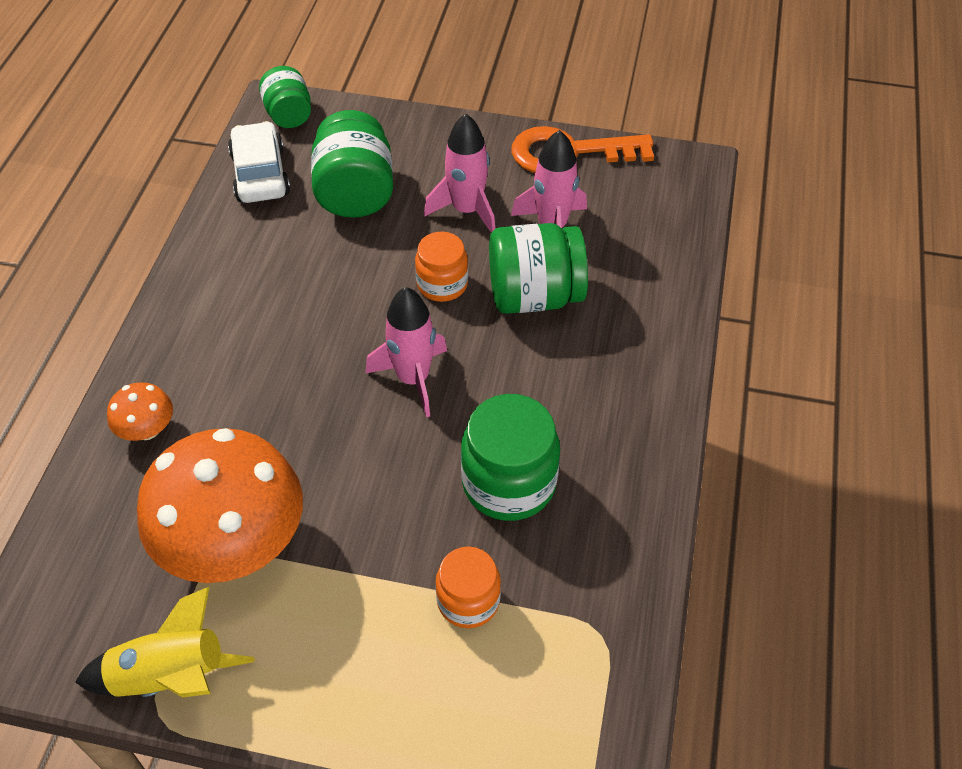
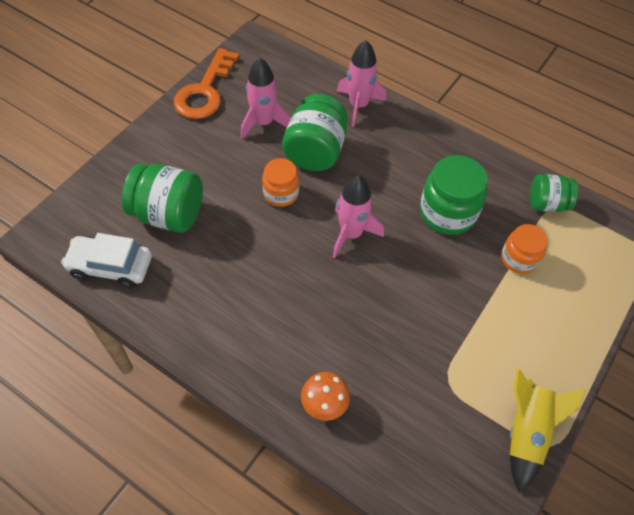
camera: 70 degrees left, 5 degrees up
(234, 542) = (439, 370): orange mushroom -> none
(289, 115) = (57, 230): green jar -> green jar (546, 204)
(466, 210) = (223, 159): pink rocket -> pink rocket (358, 105)

